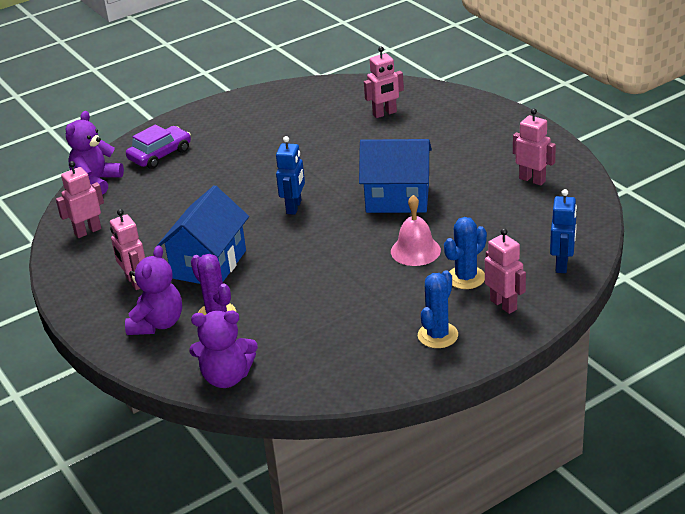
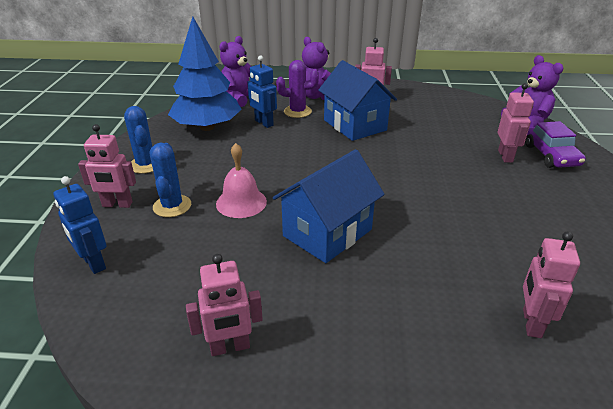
camera: 125 degrees right, 0 degrees up
(88, 231) = (453, 104): pink robot -> pink robot (505, 156)
(294, 207) = (385, 179): blue robot -> blue robot (263, 123)
(325, 351) = (207, 127): none -> blue tree

